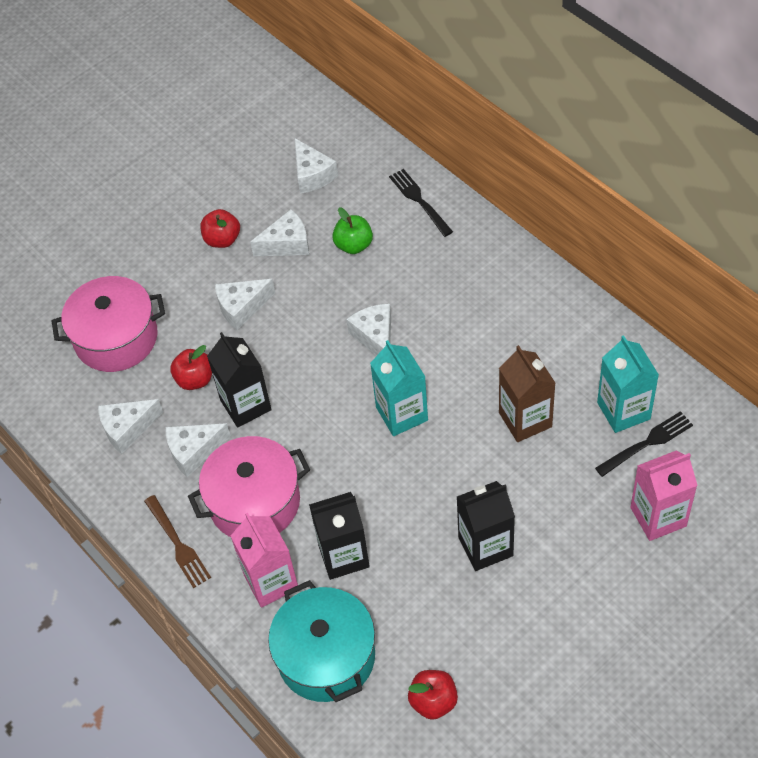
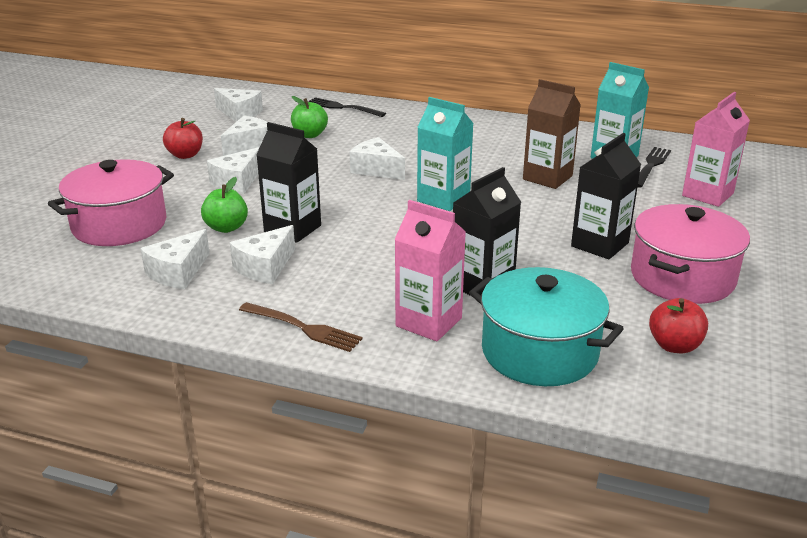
camera: 35 degrees left, 25 degrees down
(195, 379) = (226, 227): red apple -> green apple
(254, 502) = (359, 279): pink pot -> pink pot (682, 277)

